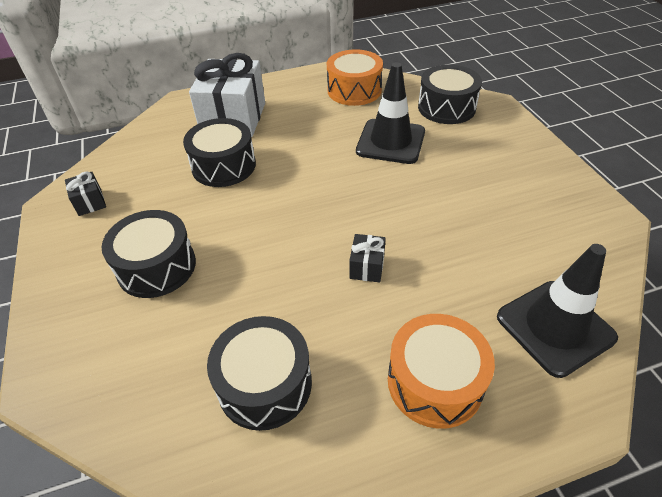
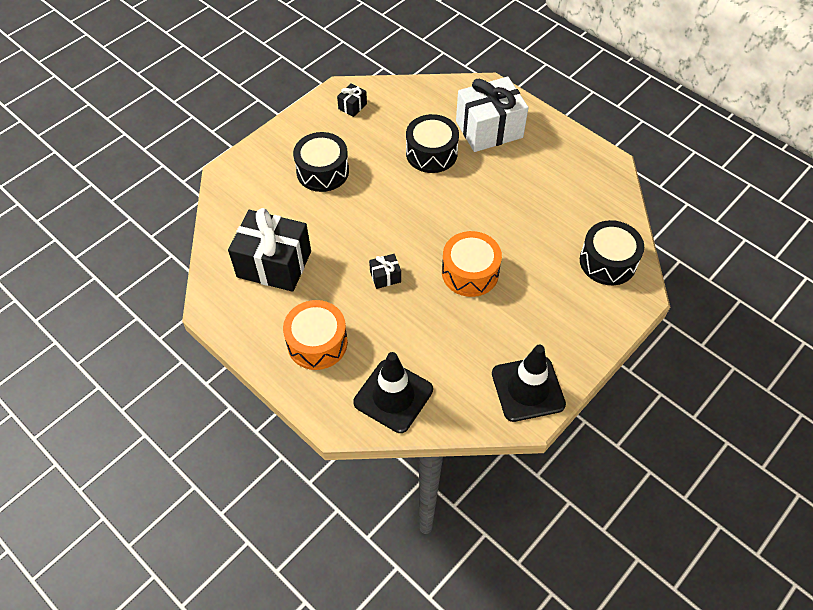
camera: 60 degrees right, 10 degrees up
(265, 384) = (274, 264): black drum -> black gift
(354, 90) = (585, 187): orange drum -> orange drum (470, 272)
(390, 142) = (529, 240): black traffic cone -> black traffic cone (528, 389)

